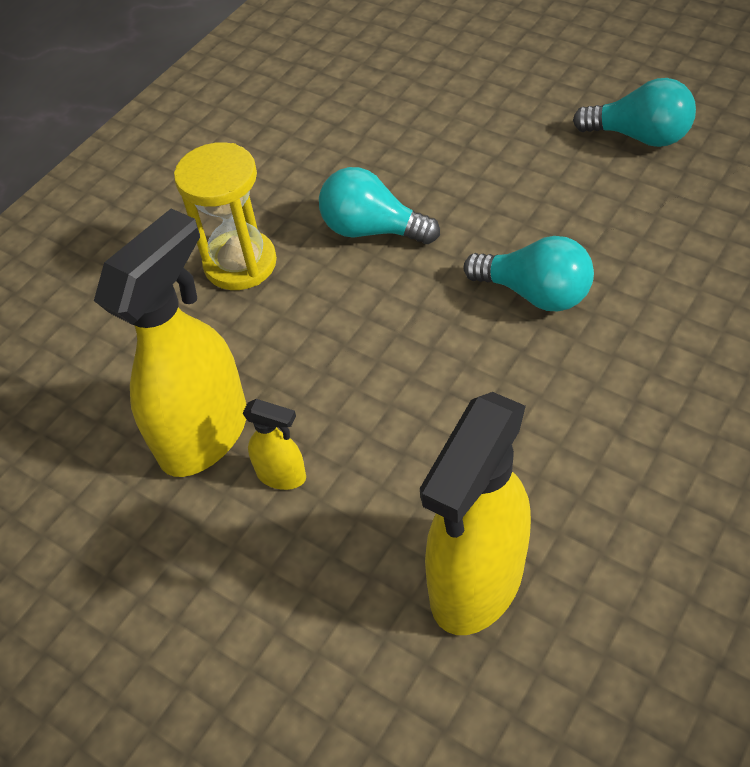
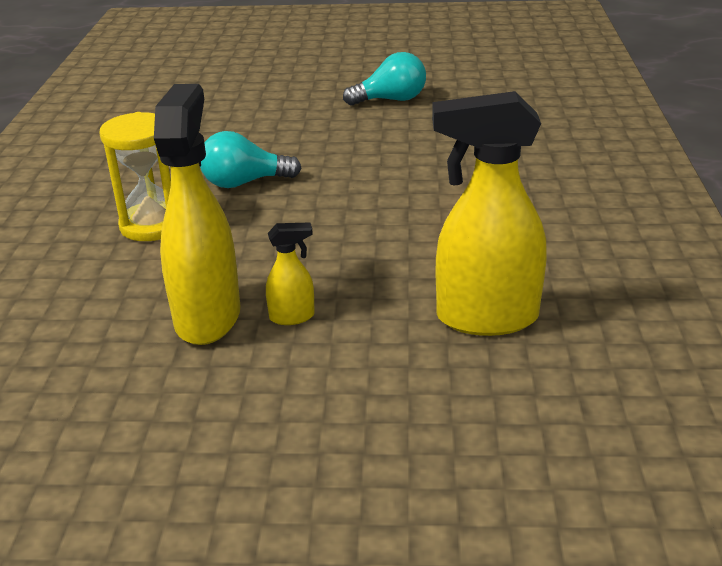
camera: 35 degrees left, 20 degrees down
(476, 583) = (485, 318): yellow spray bottle -> yellow spray bottle turned 90 degrees clockwise
(535, 293) = (391, 180): turquoise light bulb -> none

